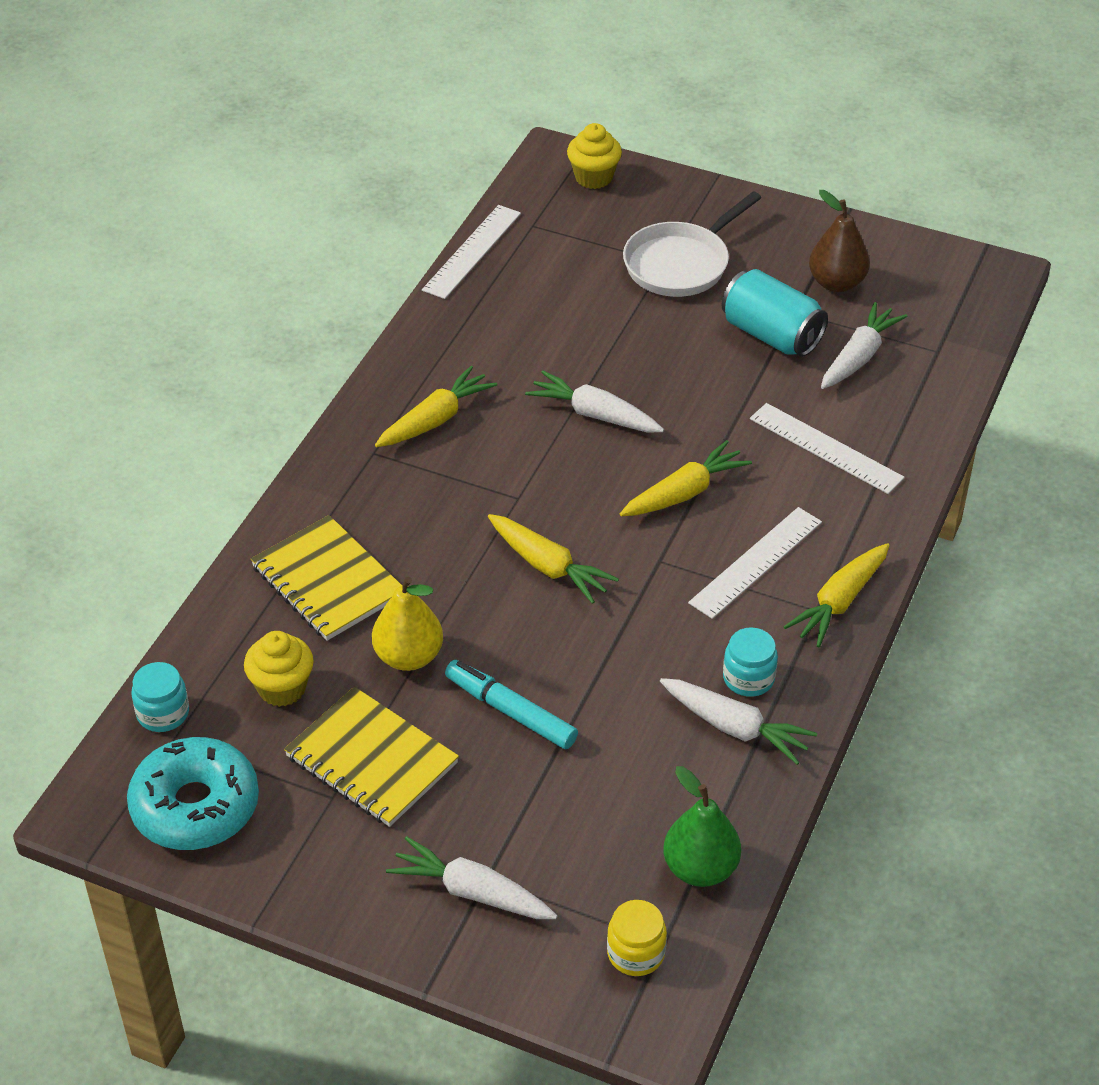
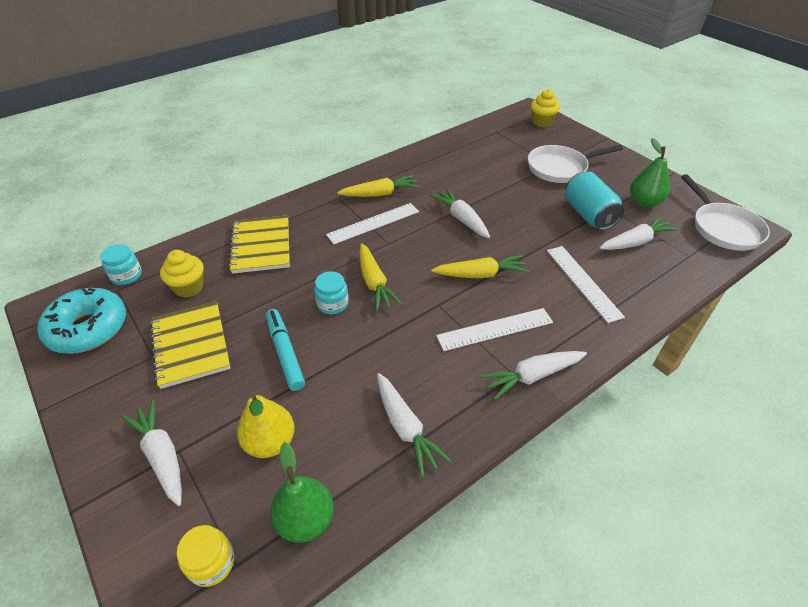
camera: 30 degrees right, 0 degrees up
(408, 657) = (262, 299): yellow pear -> yellow pear (270, 442)
(472, 251) = (459, 133): white ruler -> white ruler (373, 223)
(748, 678) = (438, 399): turquoise jar -> turquoise jar (332, 304)
(836, 283) = (644, 202): brown pear -> green pear
(839, 602) = (532, 376): yellow carrot -> white carrot
(961, 288) = (723, 228): none -> white pan

